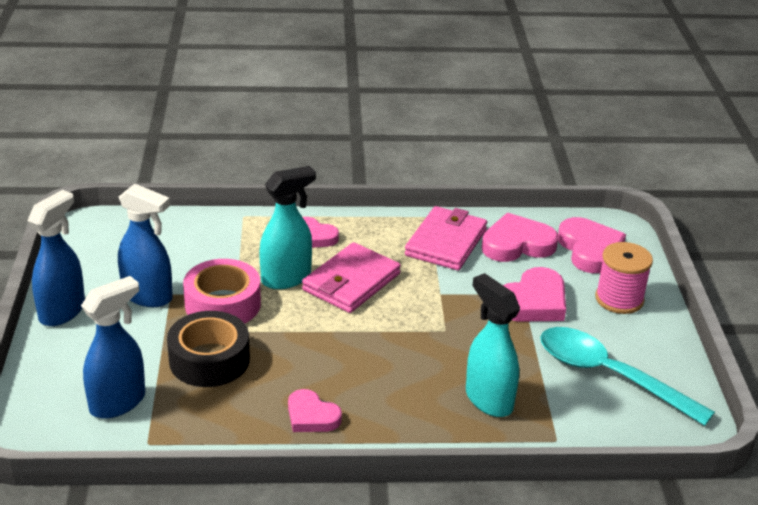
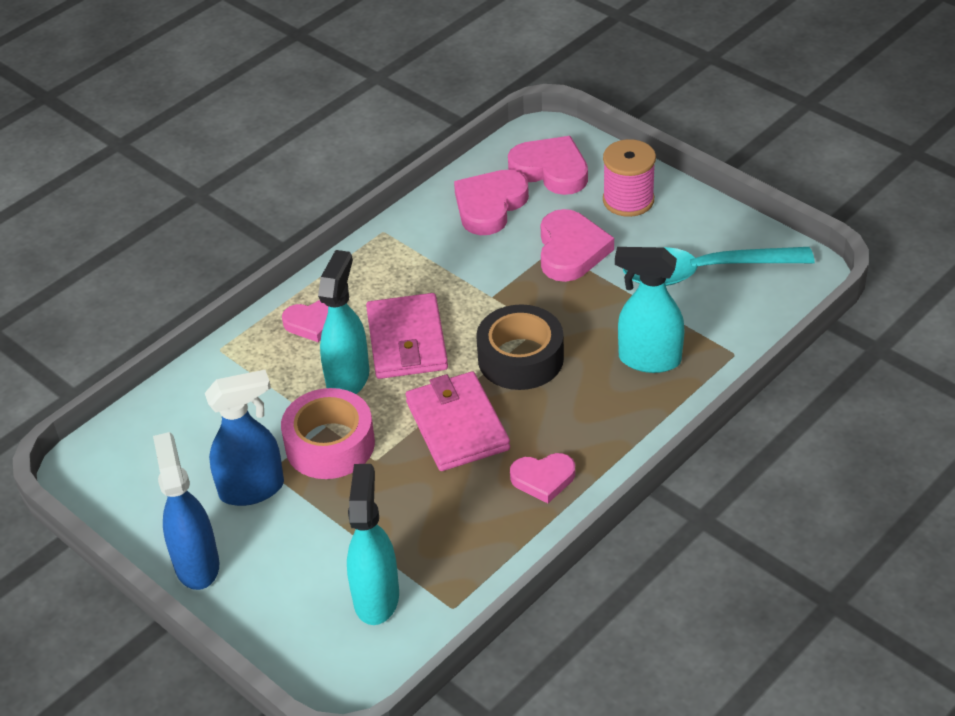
camera: 40 degrees left, 10 degrees up
(118, 402) = (376, 597): blue spray bottle -> turquoise spray bottle
(209, 360) = (394, 500): black tape -> black tape (520, 358)
(446, 242) = (431, 245): pink wallet -> pink wallet (457, 425)

